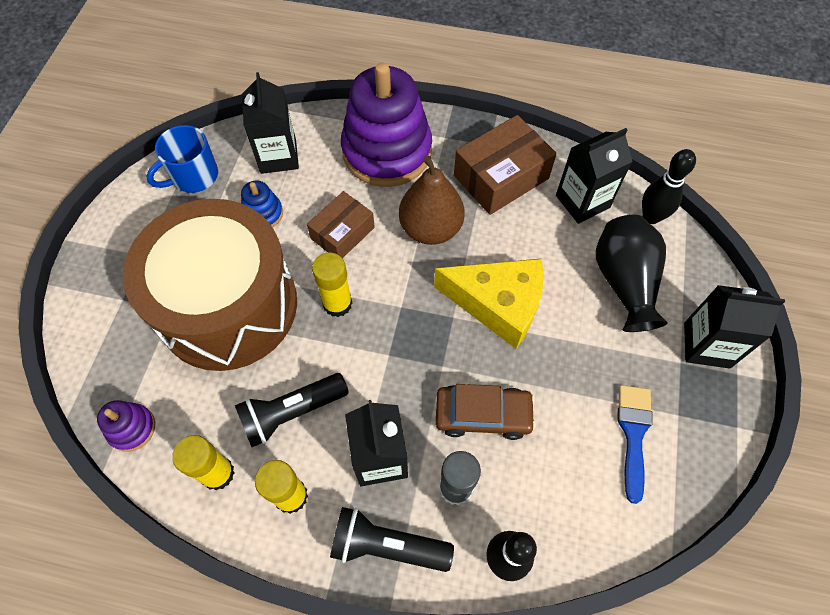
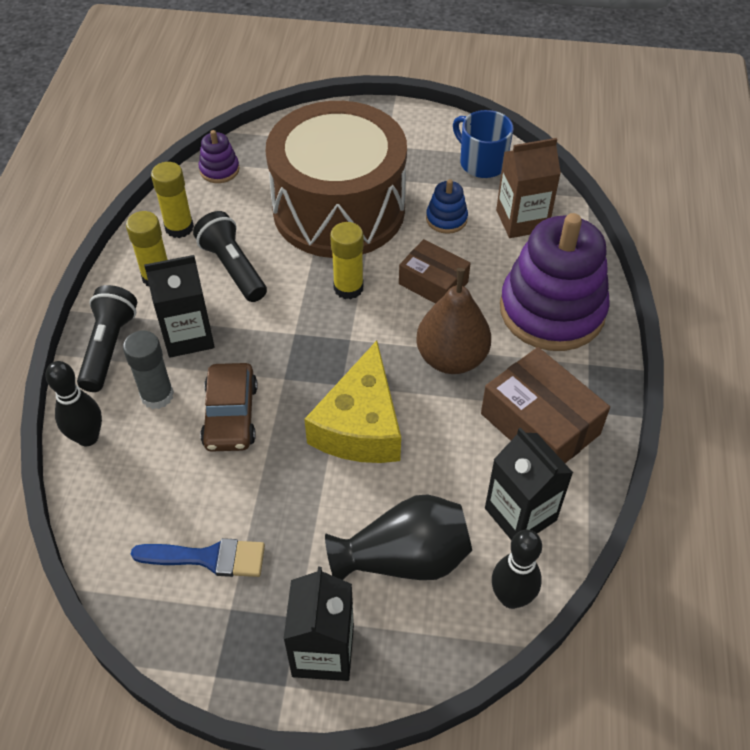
camera: 85 degrees right, 10 degrees down
(278, 156) = (522, 220): black carton -> brown carton

